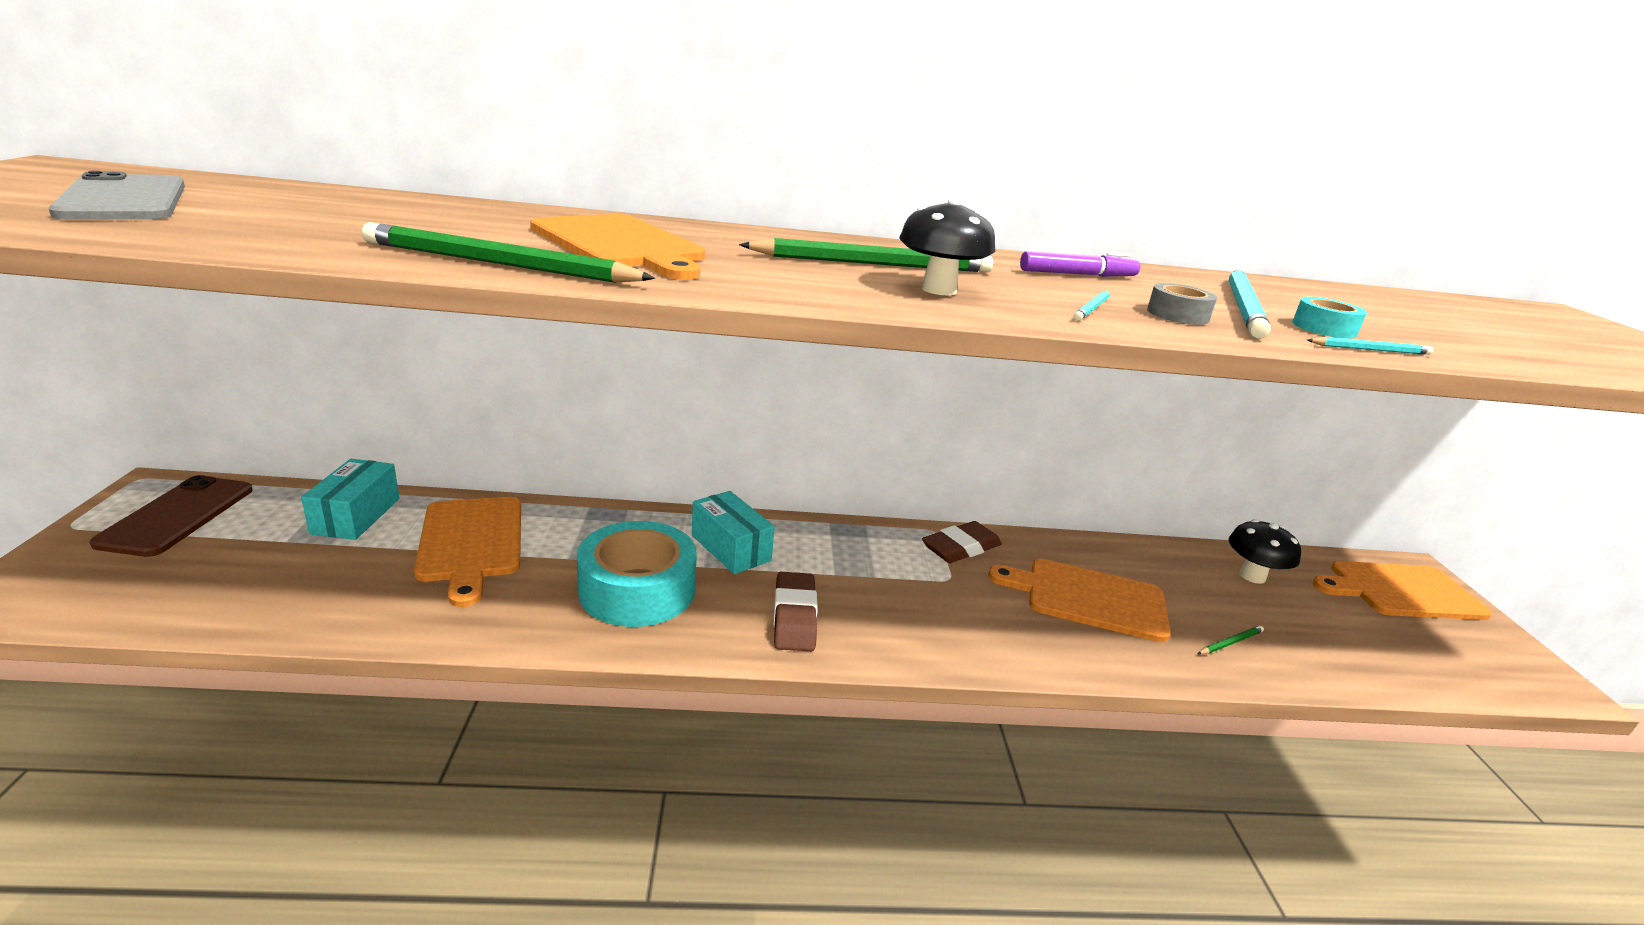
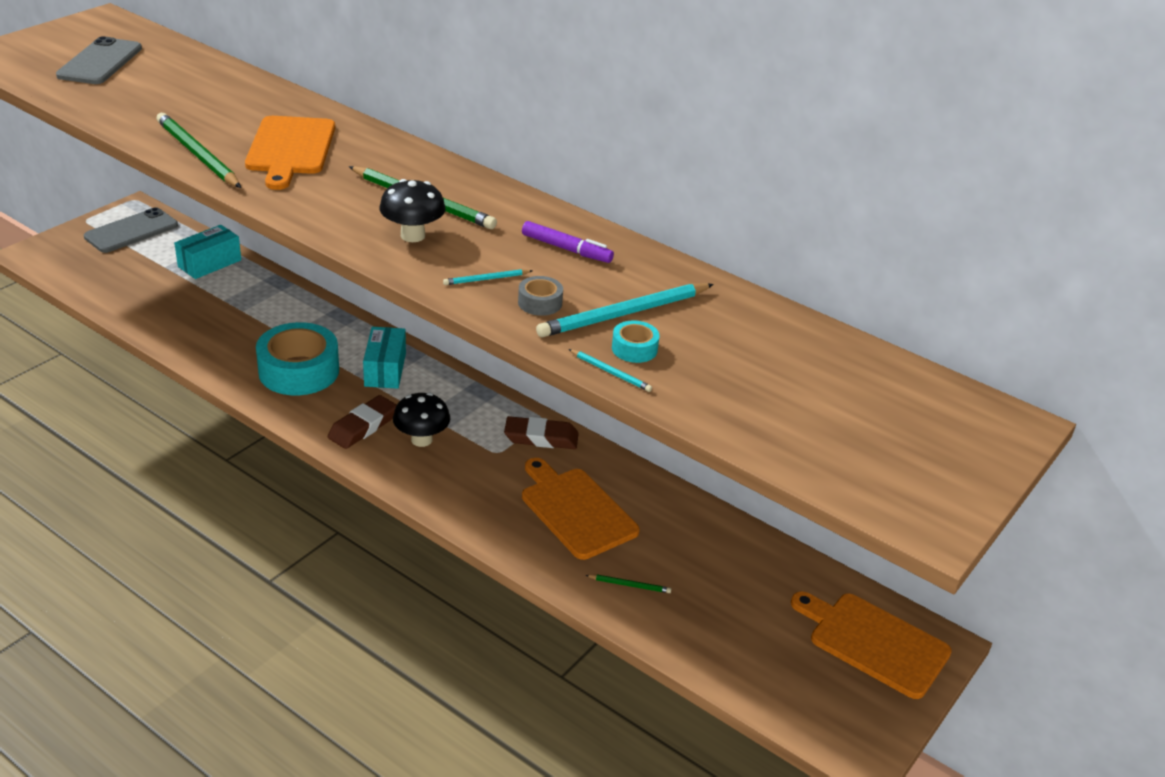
camera: 40 degrees right, 10 degrees up
(177, 516) = (131, 231): brown phone -> grey phone
(471, 542) = (248, 304): orange cutting board -> none
(1252, 576) = (749, 565): black mushroom -> black mushroom (421, 439)

